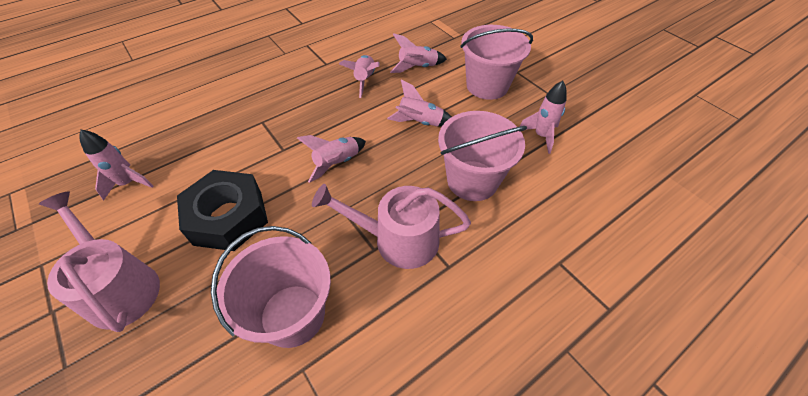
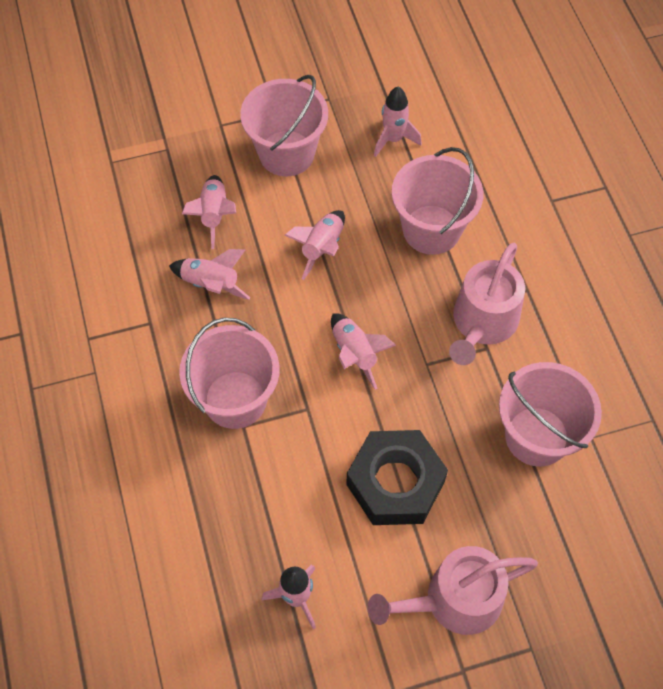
camera: 70 degrees left, 10 degrees up
(281, 113) = (235, 399): none -> pink bucket

